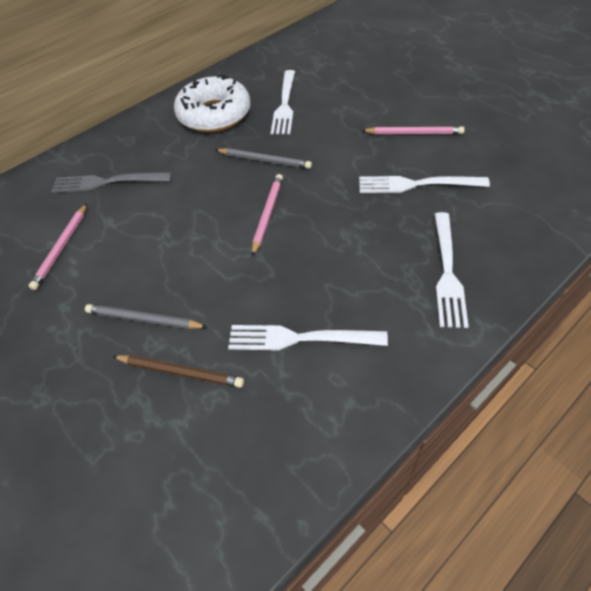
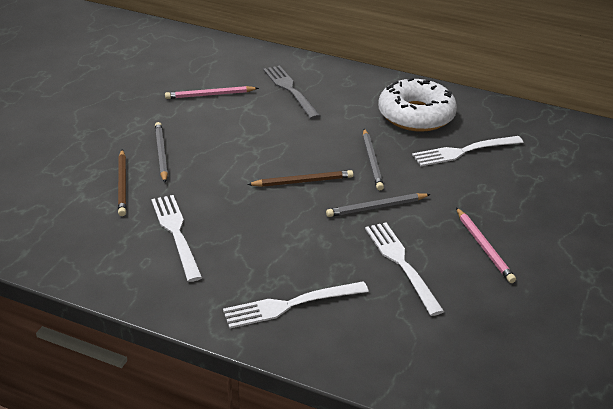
camera: 60 degrees right, 15 degrees down
(267, 214) = (302, 181): pink pencil -> brown pencil
(333, 177) = (376, 207): none -> grey pencil

